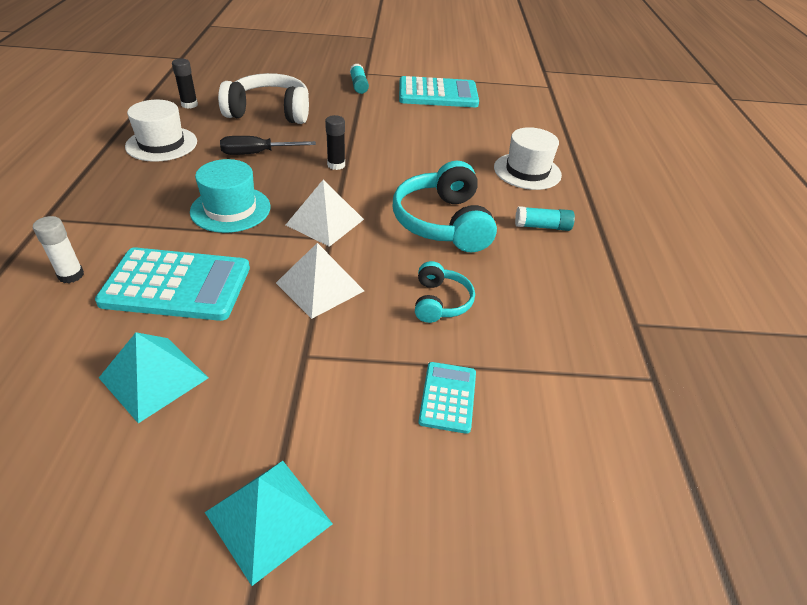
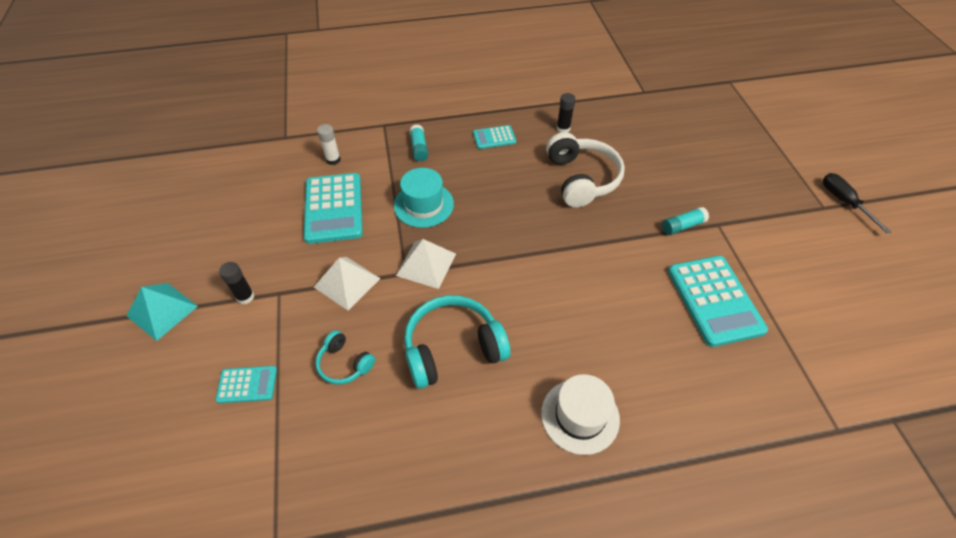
camera: 80 degrees right, 10 degrees up
(154, 377) = (255, 228): turquoise pyramid -> none
(161, 144) = (494, 137): white hat -> turquoise calculator
(257, 153) = (507, 194): black screwdriver -> black screwdriver (844, 202)
(336, 165) = (514, 249): black glue stick -> black glue stick (245, 297)
(440, 302) = (344, 364): turquoise headphones -> turquoise headphones turned 45 degrees clockwise
(542, 226) = (475, 438): turquoise glue stick -> turquoise glue stick (419, 148)

